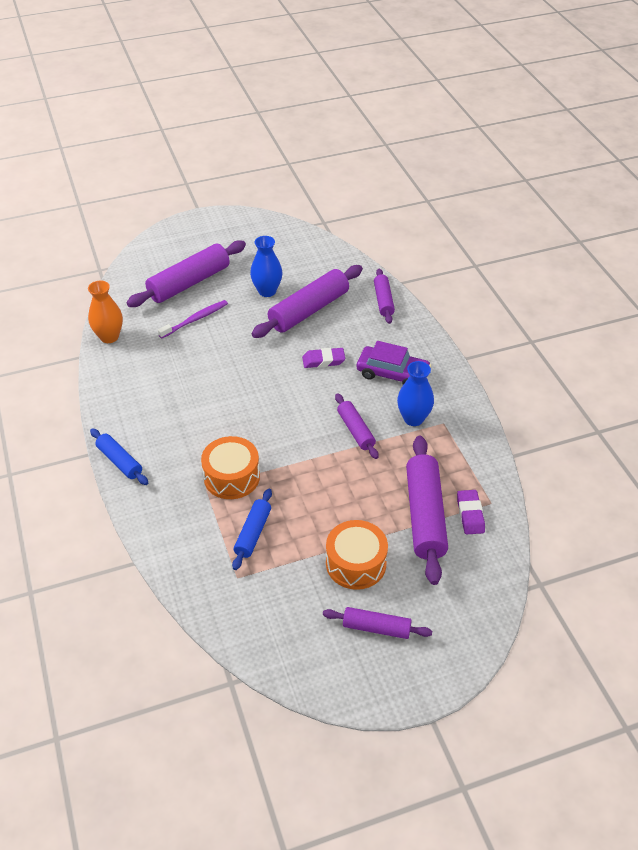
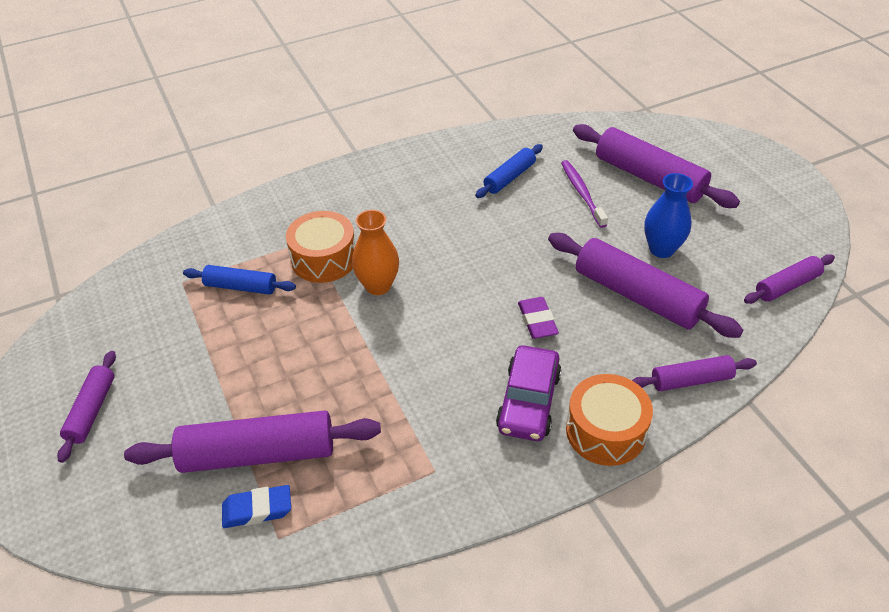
camera: 85 degrees right, 0 degrees up
(109, 337) = (531, 133): orange vase -> orange vase (378, 286)
(120, 461) = (344, 173): blue rolling pin -> blue rolling pin (509, 178)
(195, 319) = (582, 193): purple toothbrush -> purple toothbrush turned 150 degrees counterclockwise
(355, 430) = (408, 366): purple rolling pin -> purple rolling pin (787, 285)
(356, 563) = (187, 384): orange drum -> orange drum (605, 431)
(413, 418) = (439, 432): blue vase -> none
(470, 514) = (257, 509): purple eraser -> blue eraser

